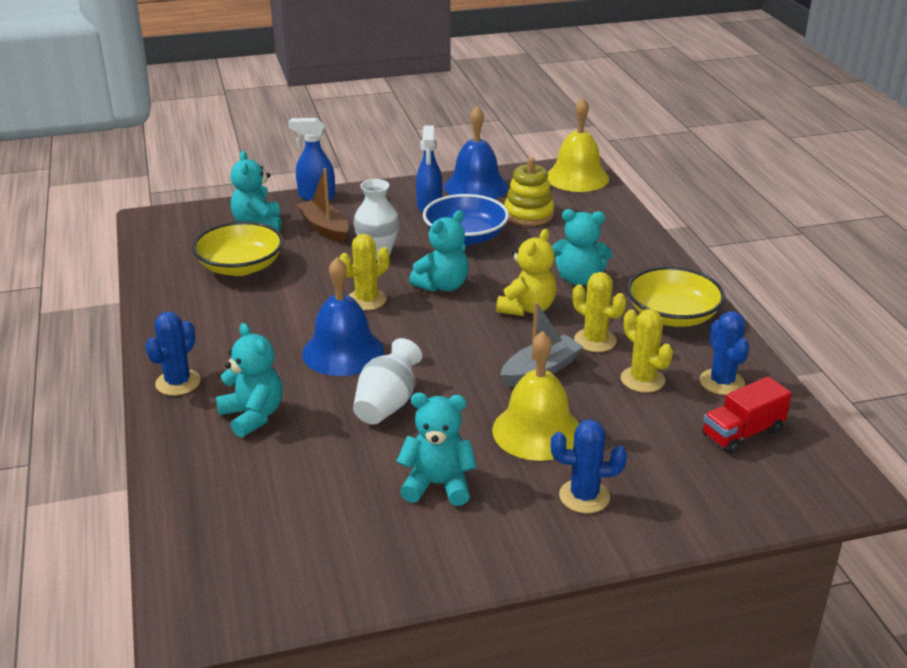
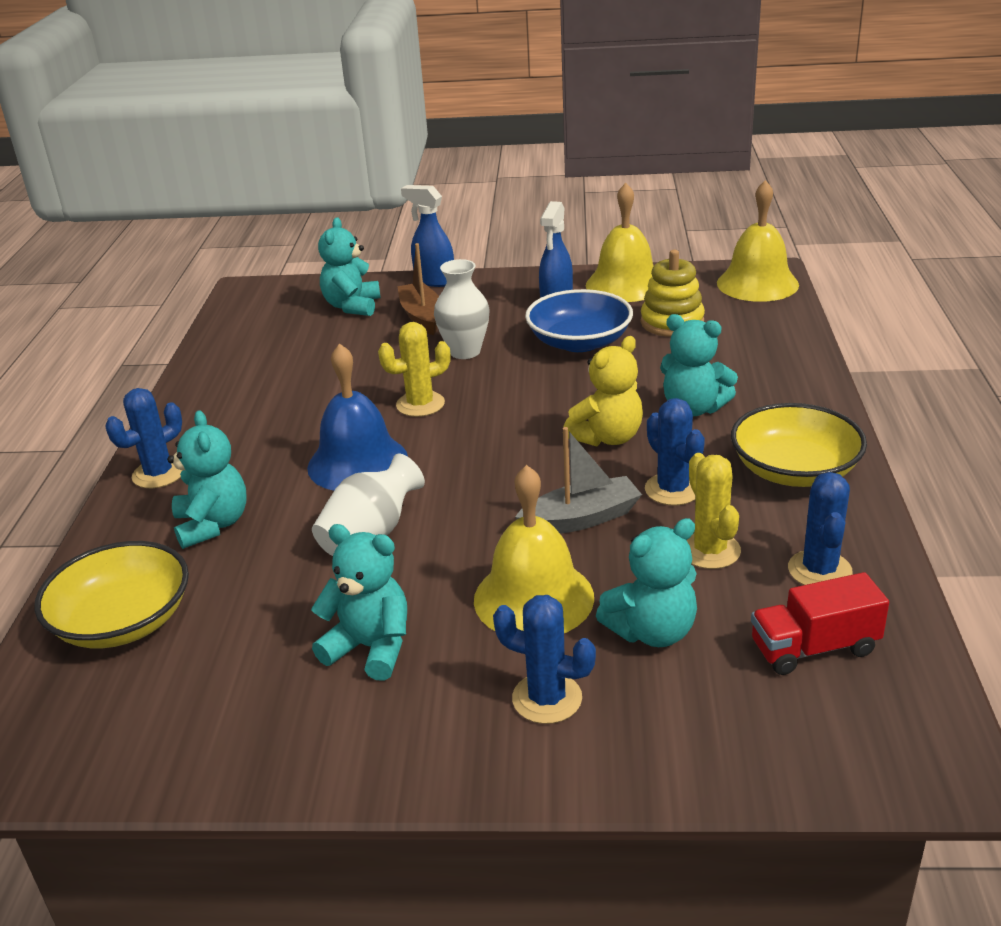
camera: 20 degrees right, 0 degrees up
(240, 267) = (305, 351): yellow bowl -> yellow bowl (123, 621)
(442, 286) = (518, 398): turquoise teddy bear -> turquoise teddy bear (652, 631)
(476, 186) = (625, 284): blue bell -> yellow bell
(595, 340) = (673, 489): yellow cactus -> blue cactus

